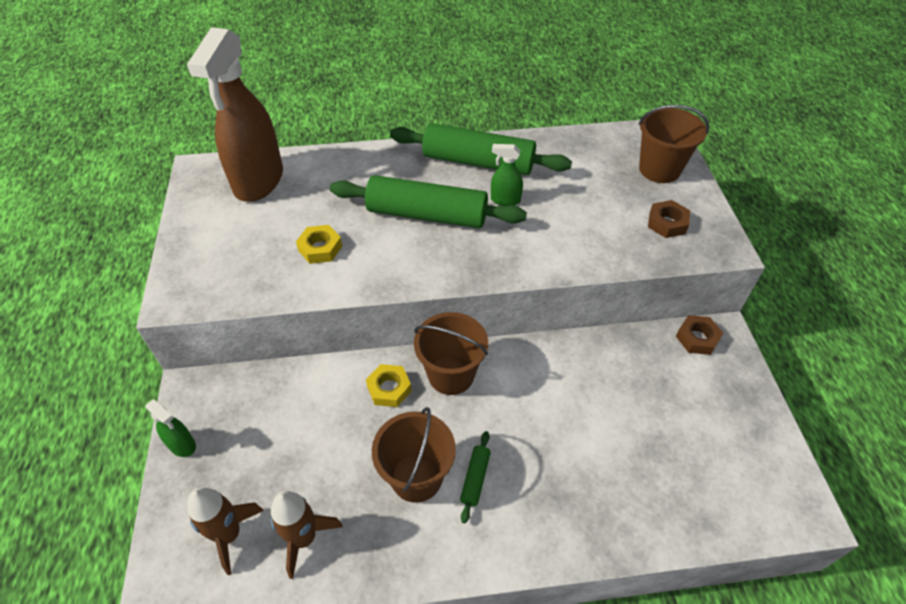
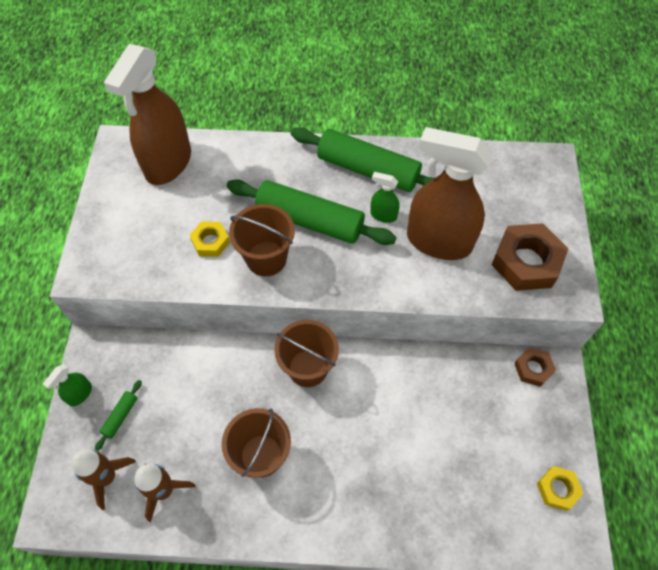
camera: 10 degrees right, 10 degrees up
(182, 445) = (80, 394): green spray bottle -> green spray bottle turned 75 degrees clockwise
(389, 388) = (253, 372): yellow nut -> yellow nut (557, 489)
(475, 478) = (308, 465): green rolling pin -> green rolling pin (120, 416)
(570, 216) = (438, 241): none -> brown spray bottle
(659, 169) = (536, 202): brown bucket -> brown bucket (266, 258)
(667, 223) = (526, 262): brown nut -> brown nut, size x1.82

